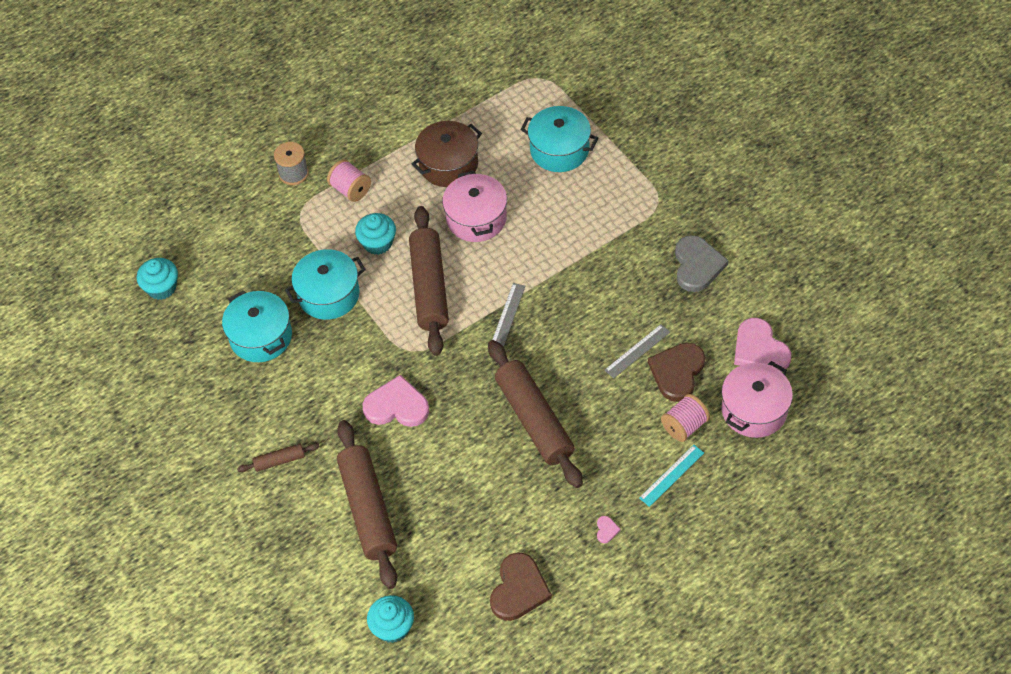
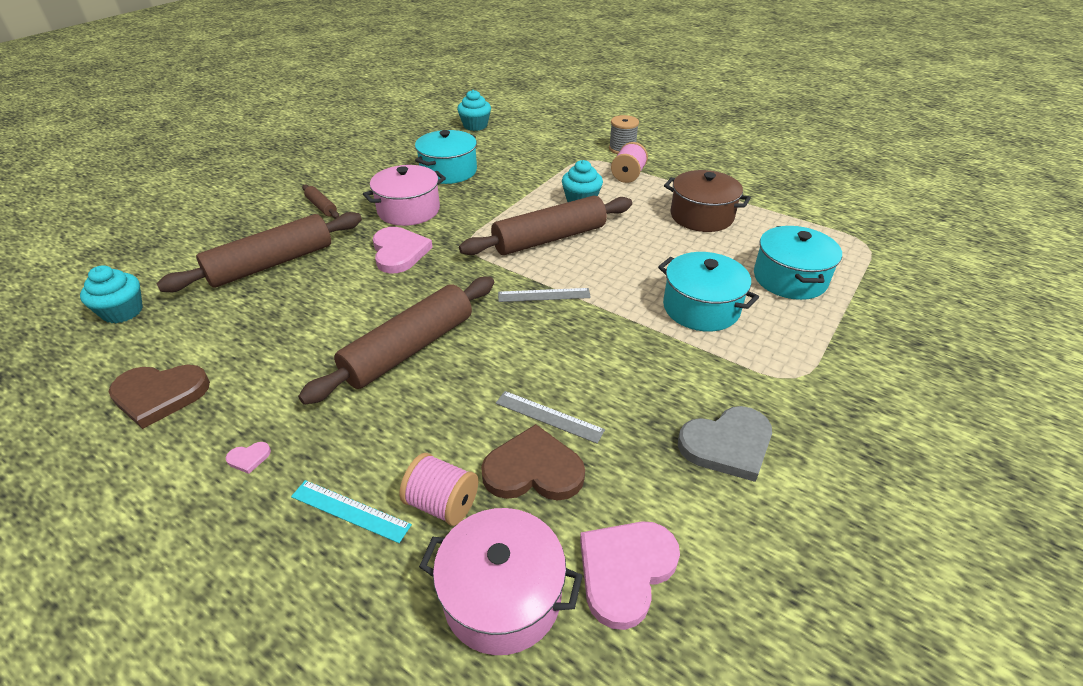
camera: 65 degrees right, 15 degrees down
(328, 295) = (509, 190): turquoise pot -> turquoise pot (701, 308)
(476, 218) = (652, 246): pink pot -> pink pot (409, 210)

